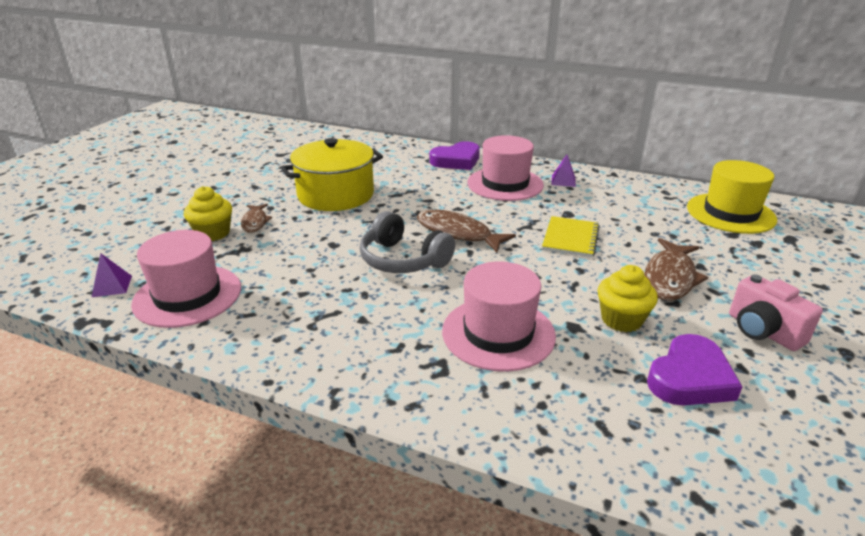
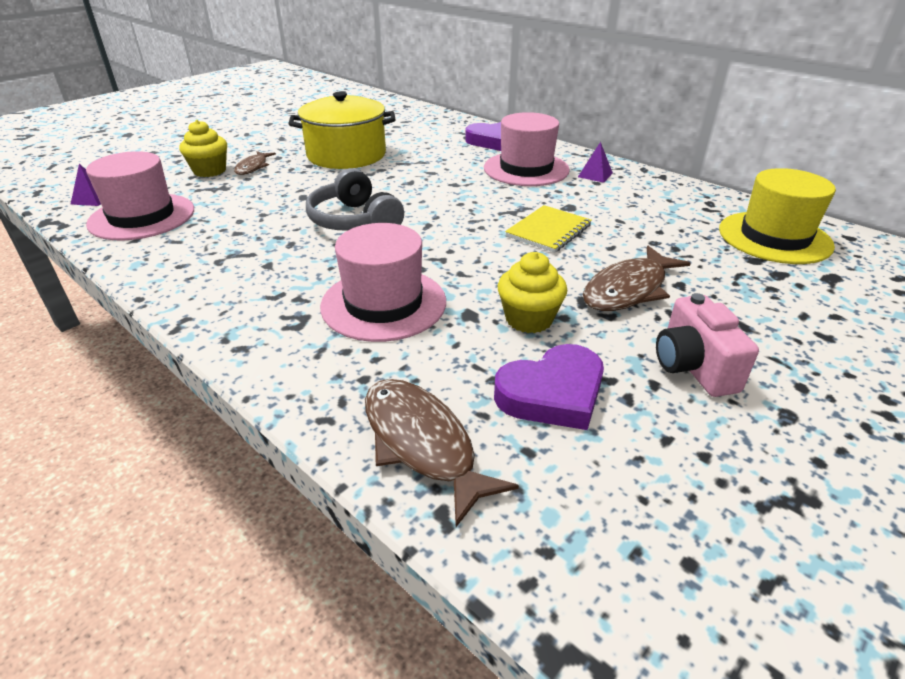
camera: 20 degrees right, 5 degrees up
(457, 233) = (431, 207): brown fish -> brown fish (422, 444)

